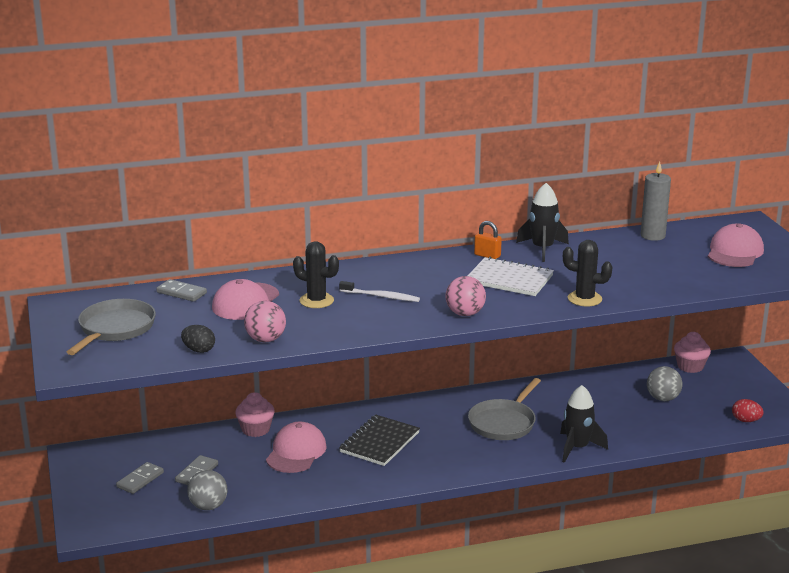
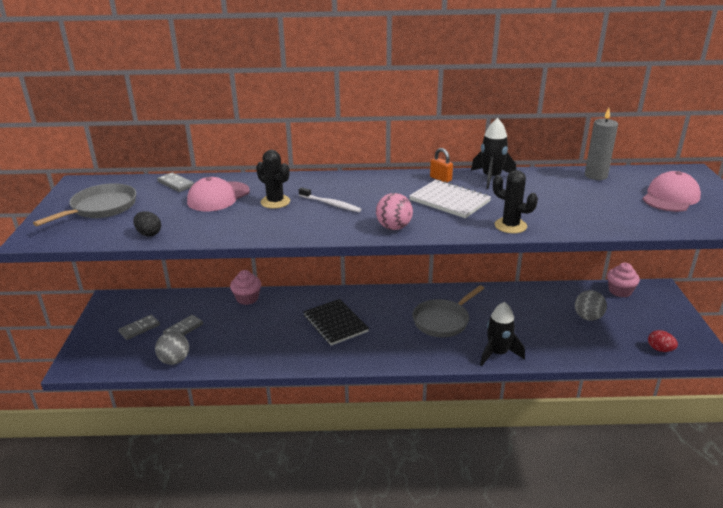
camera: 15 degrees right, 5 degrees up
(265, 340) = (209, 231): pink ball -> none
(296, 452) = (267, 322): pink cap -> none
(379, 442) = (335, 323): black notebook -> black notebook turned 75 degrees counterclockwise

